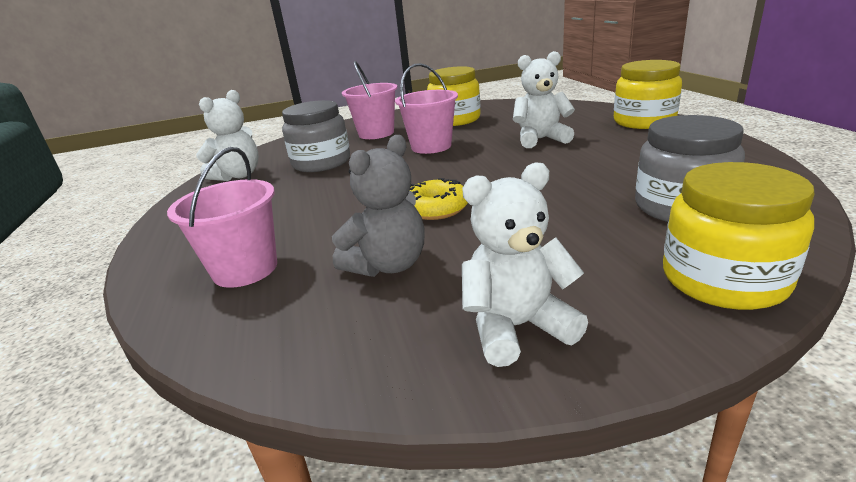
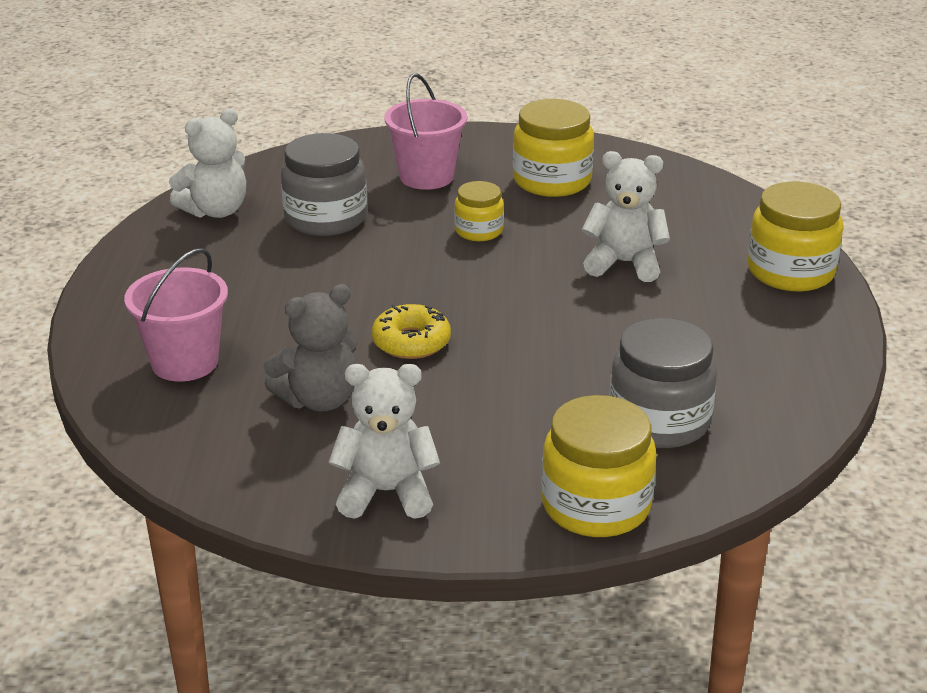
camera: 15 degrees right, 5 degrees up
(431, 146) = (479, 231): pink bucket -> yellow jar

